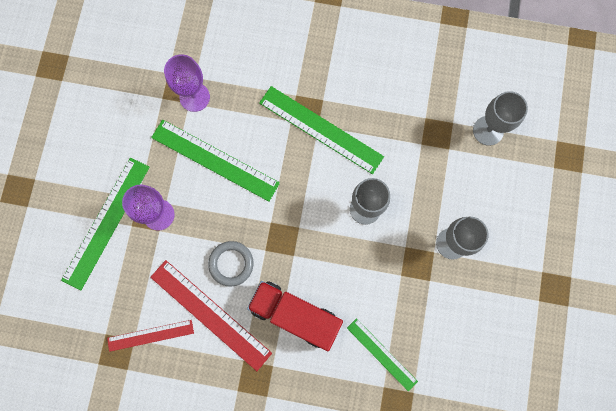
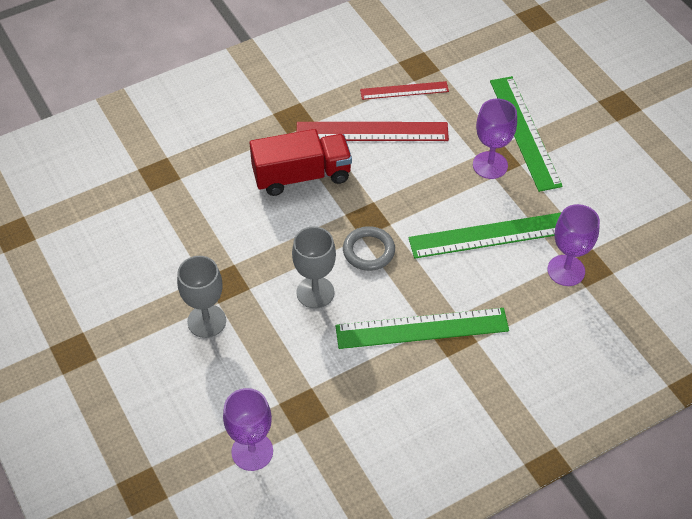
camera: 140 degrees right, 25 degrees down
(150, 335) = (404, 90): red ruler -> red ruler turned 45 degrees clockwise
(231, 264) = (392, 173): grey ring -> grey ring (368, 251)
(381, 354) = (201, 198): green ruler -> none
(488, 130) = (252, 451): grey goblet -> purple goblet

